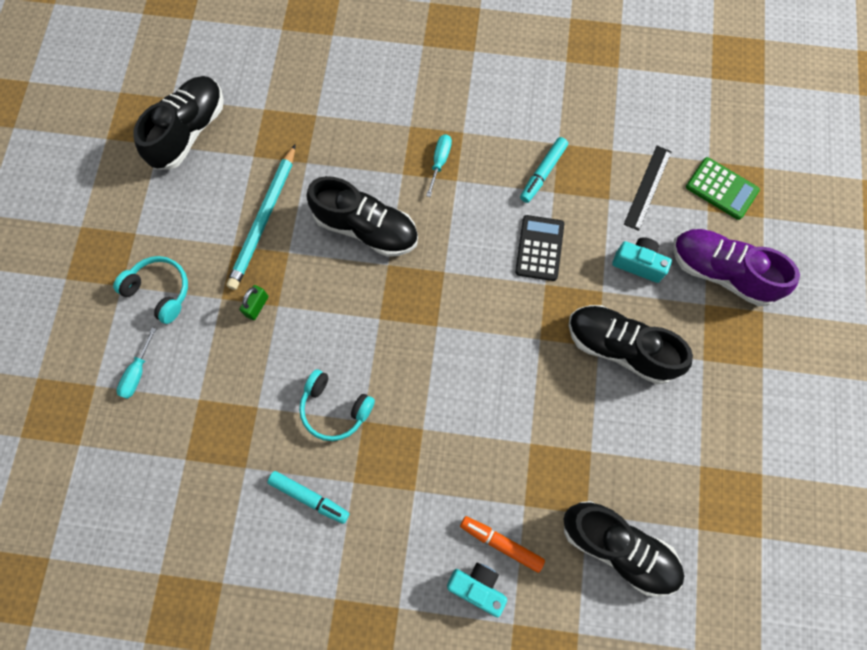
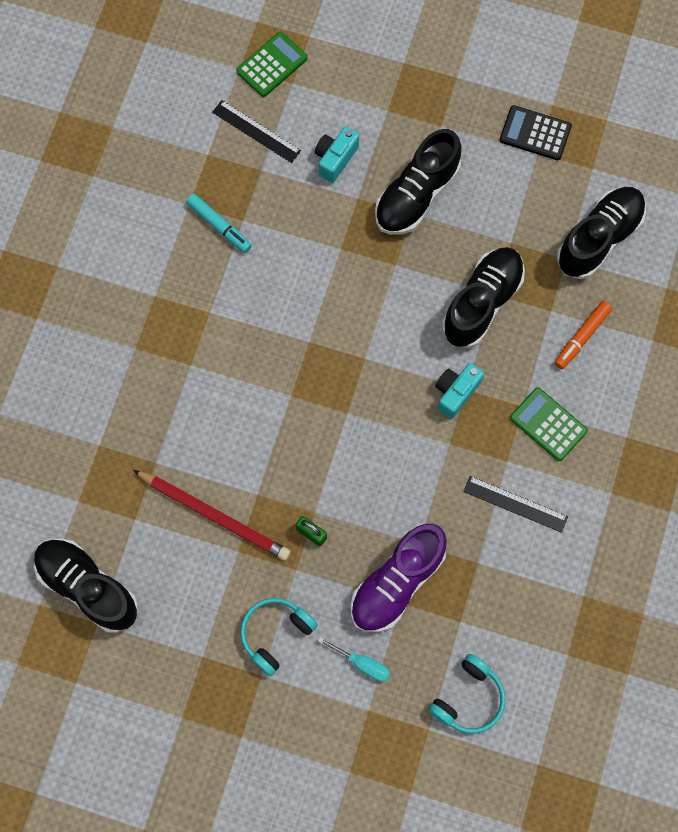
camera: 80 degrees left, 0 degrees up
(264, 220) = (214, 515): turquoise pencil -> red pencil
(309, 497) = (515, 504): turquoise marker -> black ruler
(335, 408) = (432, 469): turquoise headphones -> turquoise headphones (468, 698)
(366, 228) = (245, 411): black shoe -> black shoe (482, 303)
(399, 520) = (548, 424): none -> green calculator
(439, 162) = (184, 325): turquoise screwdriver -> none
(477, 586) = (616, 365): turquoise camera -> turquoise camera (456, 392)
(539, 248) = (301, 246): black calculator -> black calculator (535, 133)
(721, 272) = (358, 88): purple shoe -> purple shoe (397, 583)

